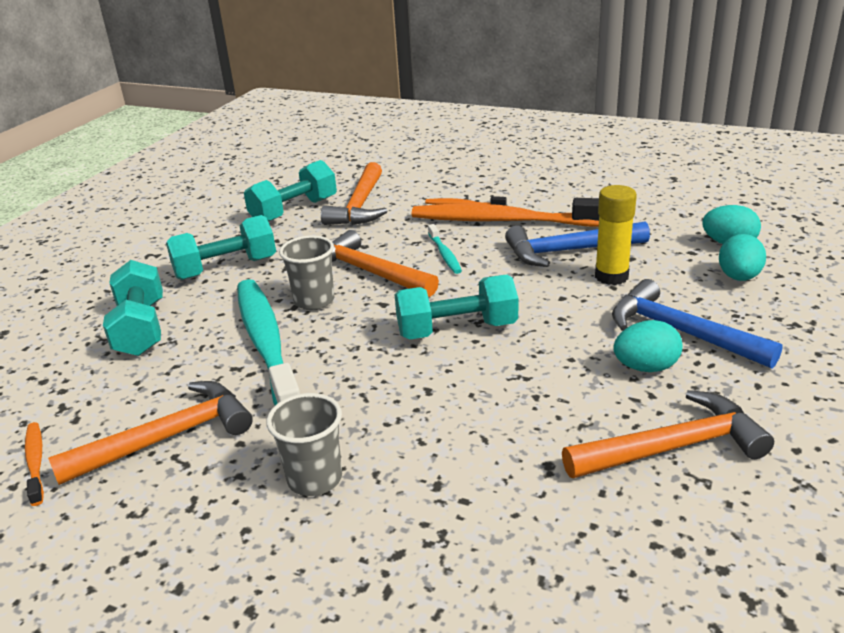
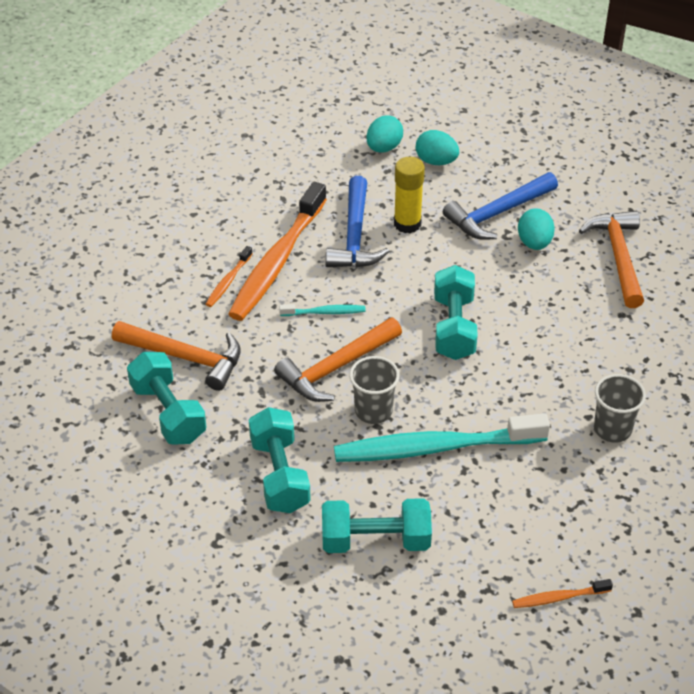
camera: 80 degrees left, 15 degrees up
(167, 438) = (548, 513): orange hammer -> none

